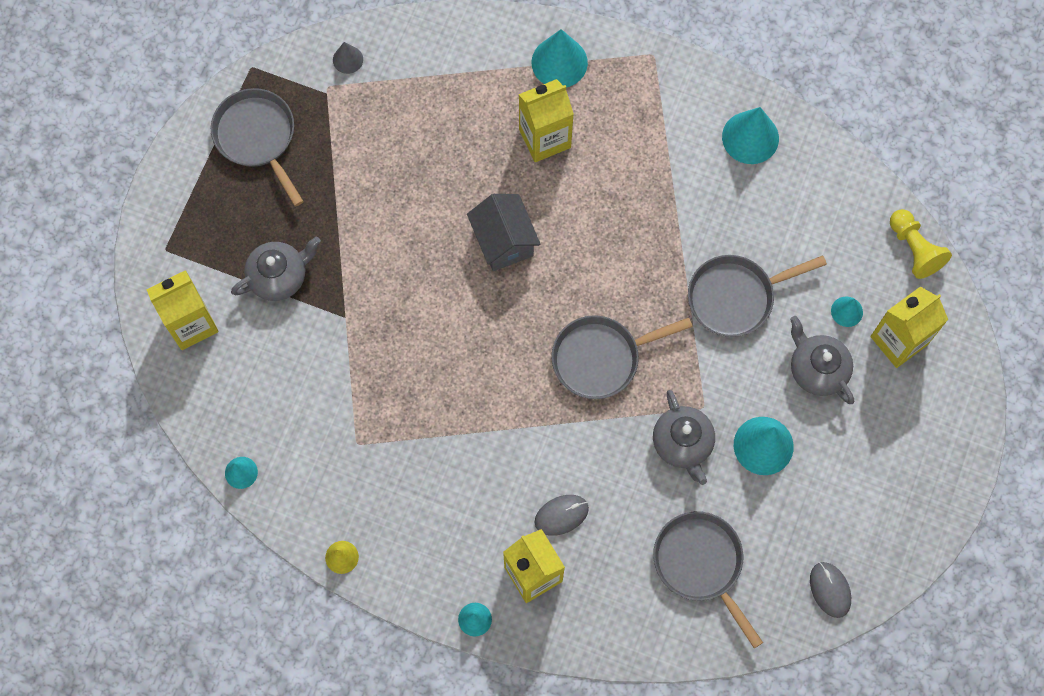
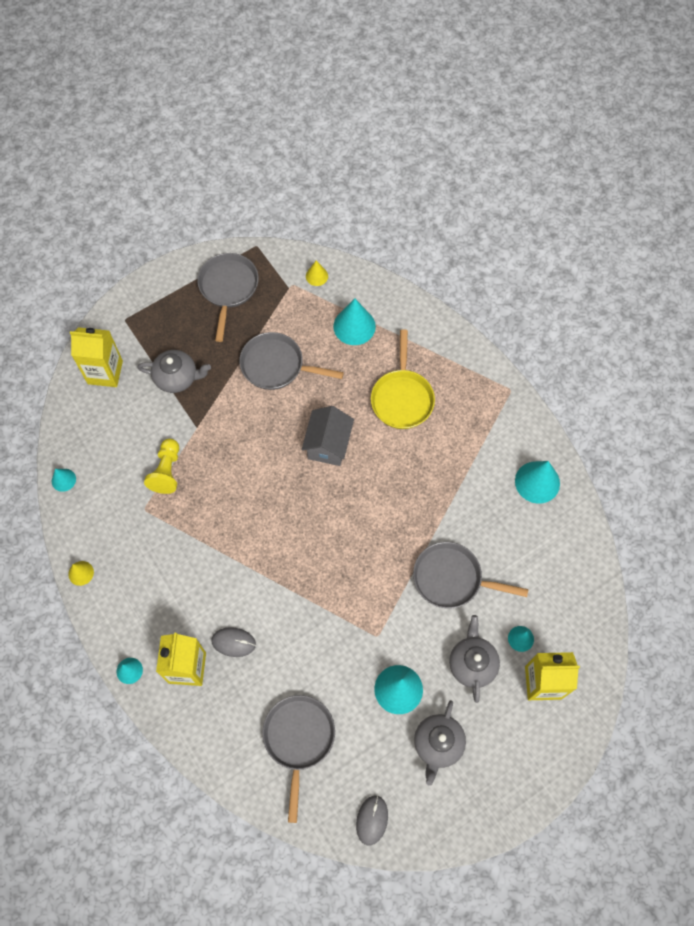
camera: 35 degrees right, 5 degrees down
(348, 59) = (316, 276): grey cone -> yellow cone
(545, 138) = (402, 398): yellow carton -> yellow pan
(559, 62) = (446, 357): turquoise cone -> turquoise cone (354, 326)
(601, 358) = (334, 559): grey pan -> grey pan (276, 365)
(682, 443) = (346, 650): grey teapot -> grey teapot (438, 744)
(914, 249) = (598, 628): yellow pawn -> yellow pawn (167, 471)

